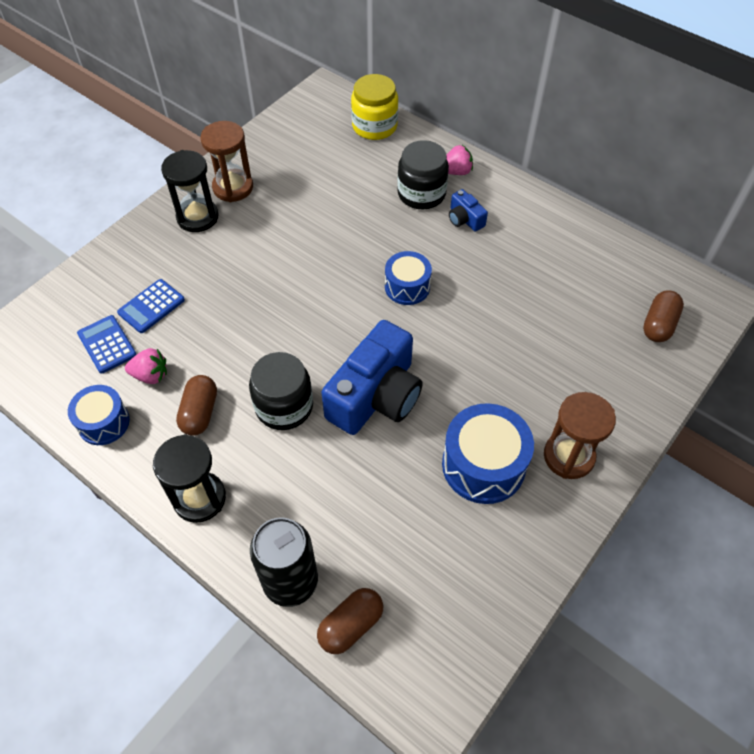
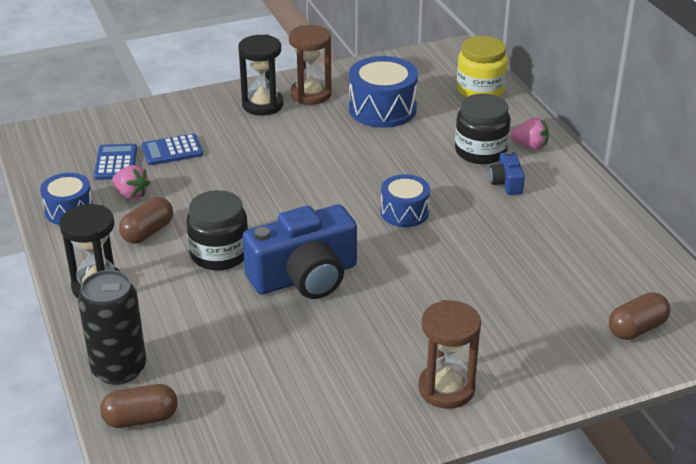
camera: 30 degrees right, 20 degrees down
(483, 465) = (358, 362): blue drum -> blue drum (382, 109)

